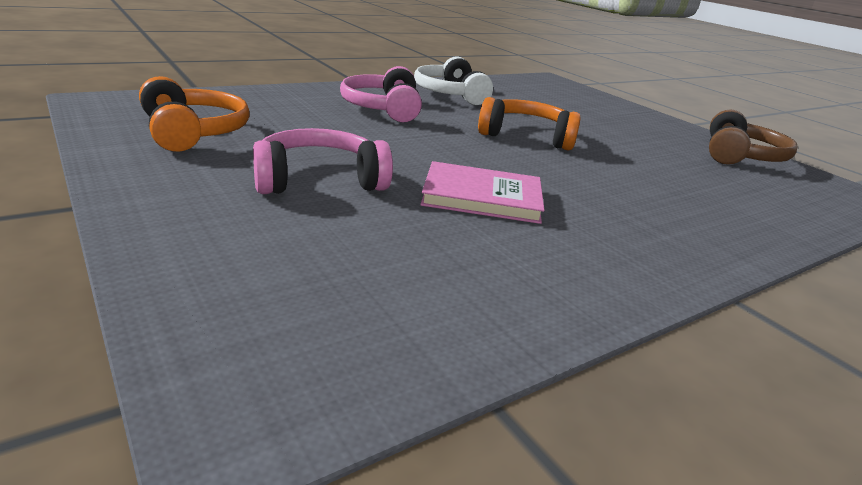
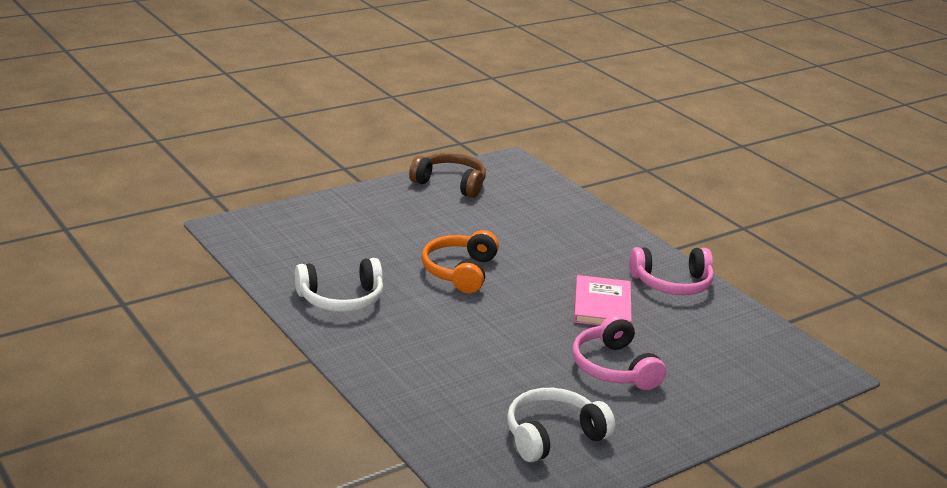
camera: 90 degrees left, 0 degrees up
(193, 132) = (553, 436): orange headphones -> white headphones
(383, 108) = (421, 340): pink headphones -> pink headphones (672, 283)

